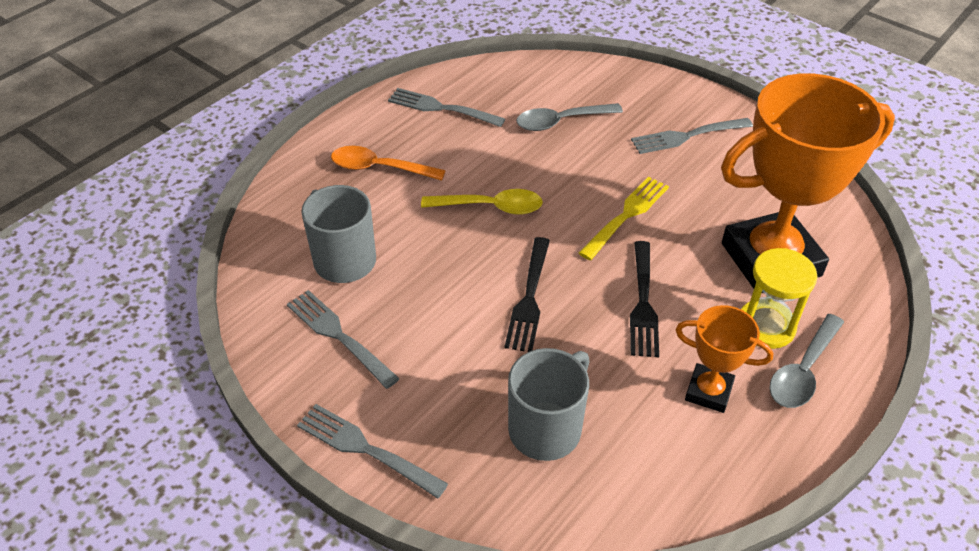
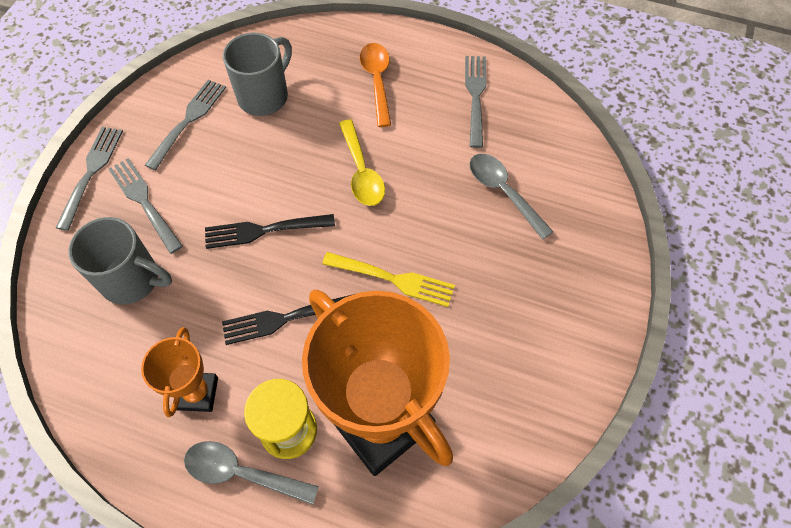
camera: 70 degrees right, 15 degrees up
(688, 136) = (537, 308): grey fork -> grey fork (145, 202)

